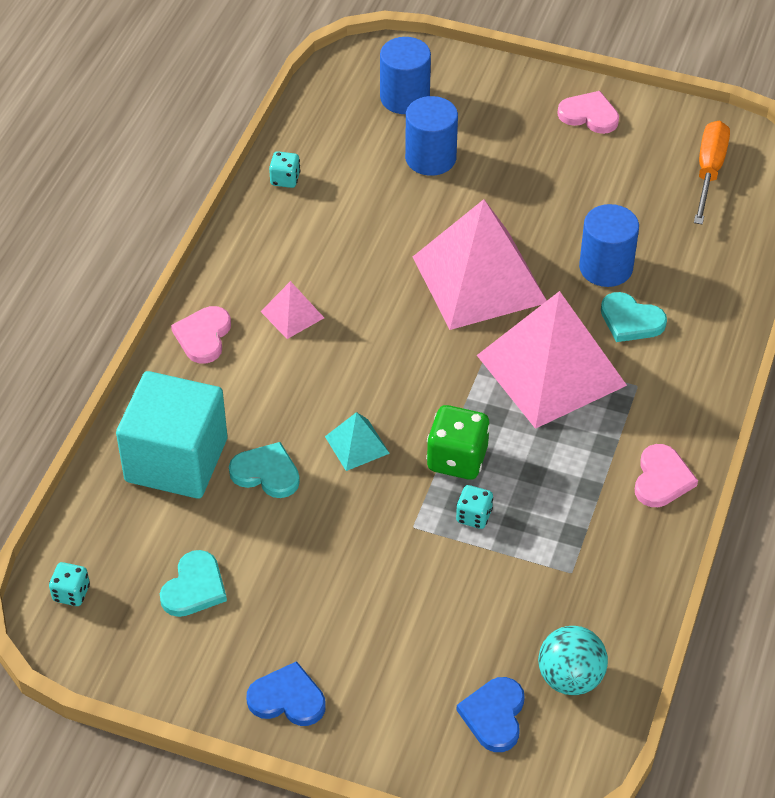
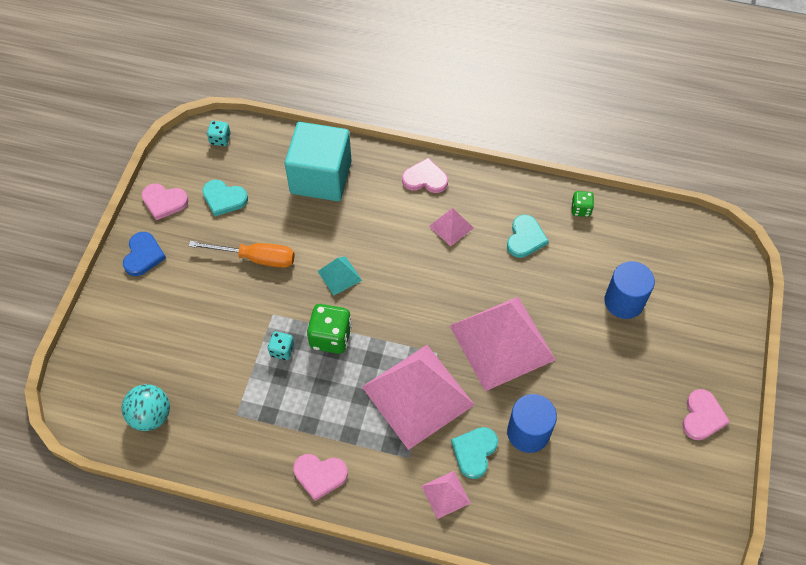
camera: 85 degrees right, 10 degrees up
(185, 672) = (164, 202): none -> pink heart
(266, 473) = (313, 226): turquoise heart -> turquoise heart (525, 238)
(285, 179) = (580, 209): turquoise dice -> green dice
(404, 98) = (687, 279): blue cylinder -> none
(494, 715) = (125, 371): blue heart -> none
(686, 353) = (445, 494): none -> pink pyramid
(709, 171) = (655, 516): orange screwdriver -> orange screwdriver (256, 258)

